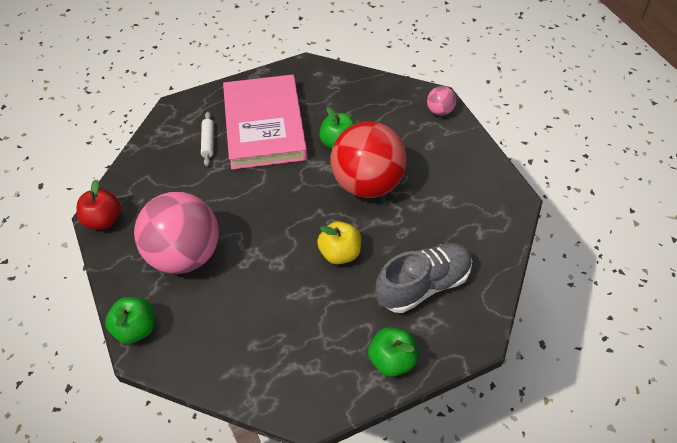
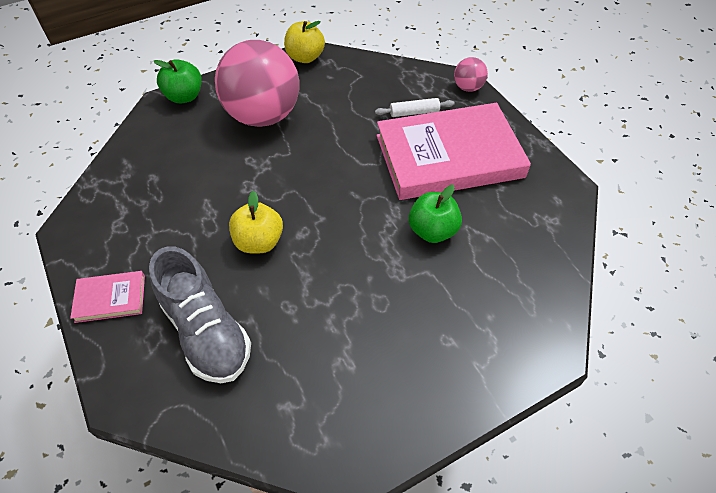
camera: 85 degrees right, 0 degrees up
(103, 220) = (305, 57): red apple -> yellow apple
(367, 183) = (367, 265): red ball -> none
(392, 360) = (110, 298): green apple -> pink book
(439, 111) = (523, 356): pink ball -> pink ball (468, 87)

